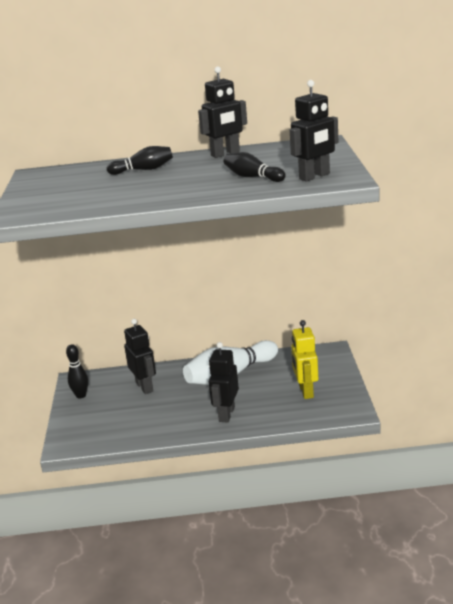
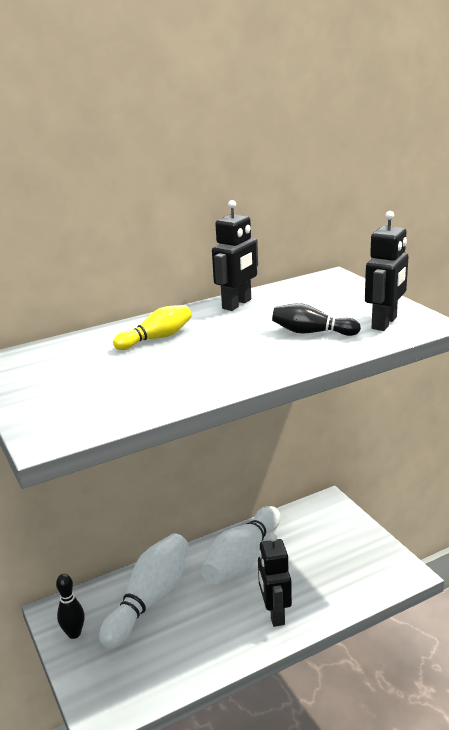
camera: 25 degrees left, 0 degrees up
(143, 170) = (156, 338): black bowling pin -> yellow bowling pin
(144, 387) = (150, 600): black robot -> white bowling pin
(305, 391) = (340, 560): yellow robot -> none

